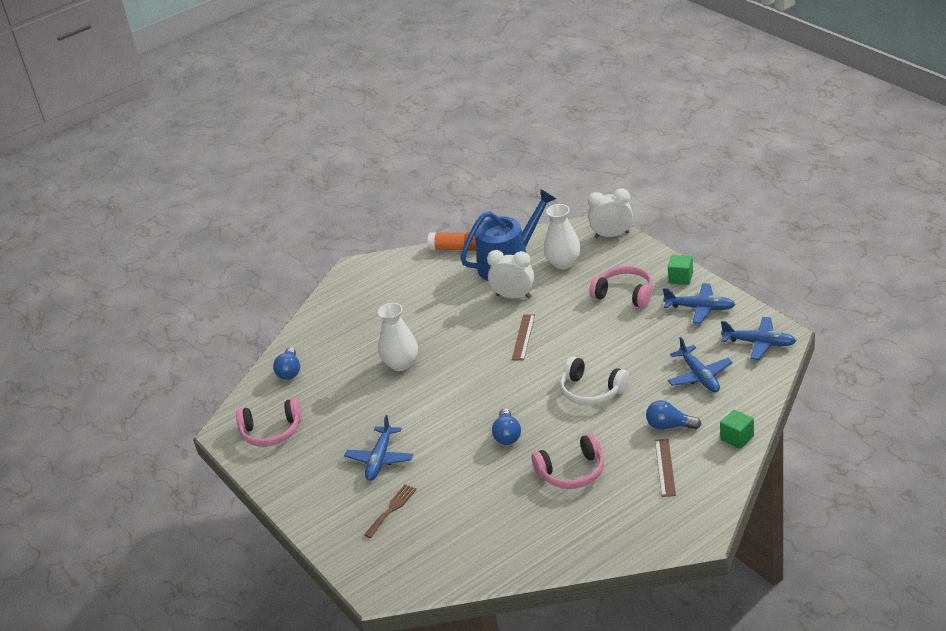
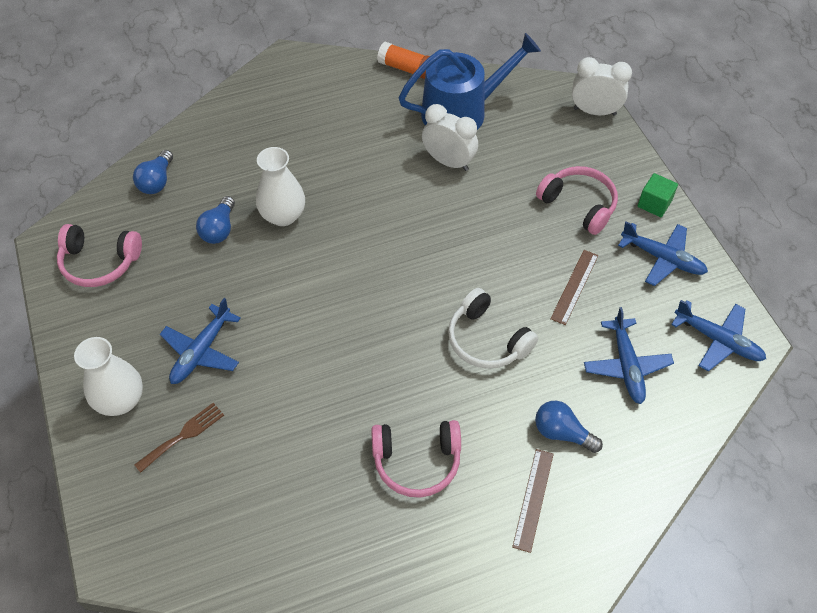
camera: 10 degrees right, 20 degrees up
(507, 435) = (362, 371): blue light bulb -> blue light bulb (219, 229)
(523, 337) = (437, 226): brown ruler -> brown ruler (574, 286)
(563, 263) = (524, 133): white vase -> white vase (121, 400)
(737, 438) = (640, 485): green cube -> none

